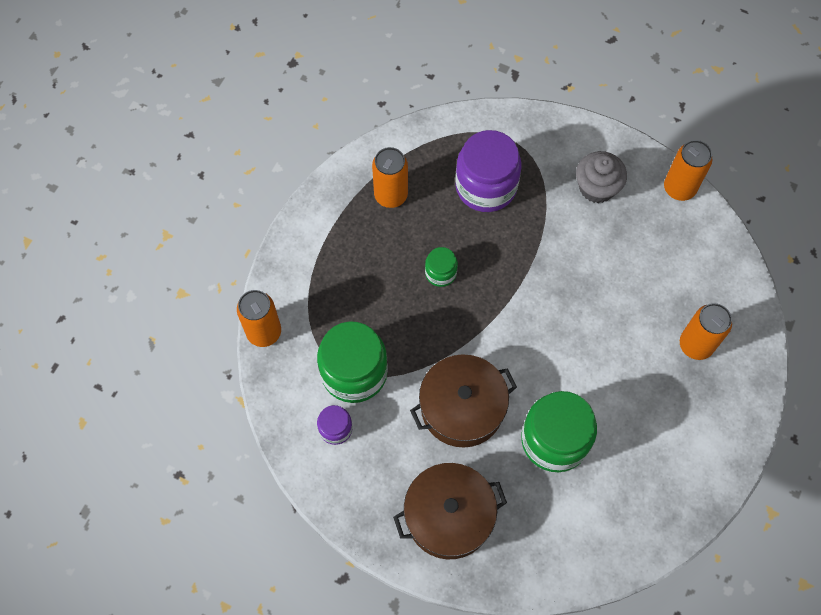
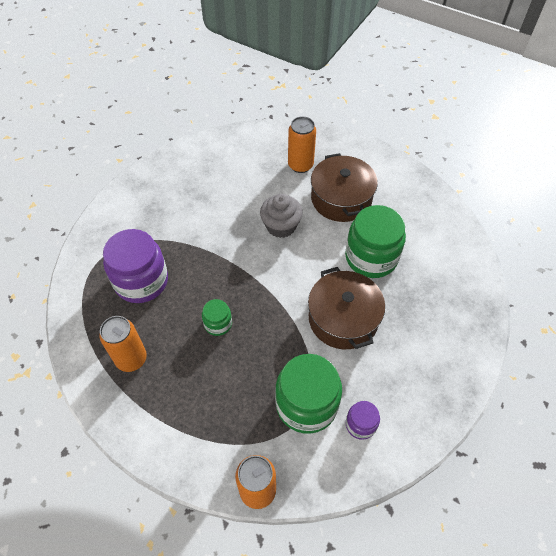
camera: 85 degrees left, 10 degrees down
(449, 516) = (436, 337): brown pot -> brown pot (341, 198)
(596, 187) = (161, 205): grey cupcake -> grey cupcake (281, 226)
(679, 188) = (174, 157): orange can -> none

